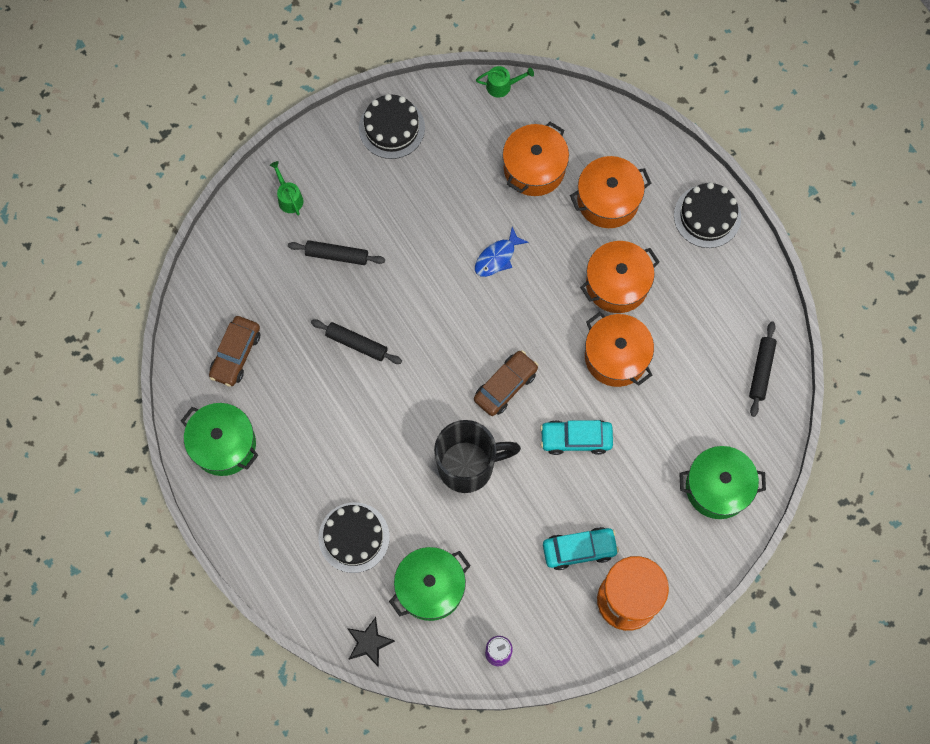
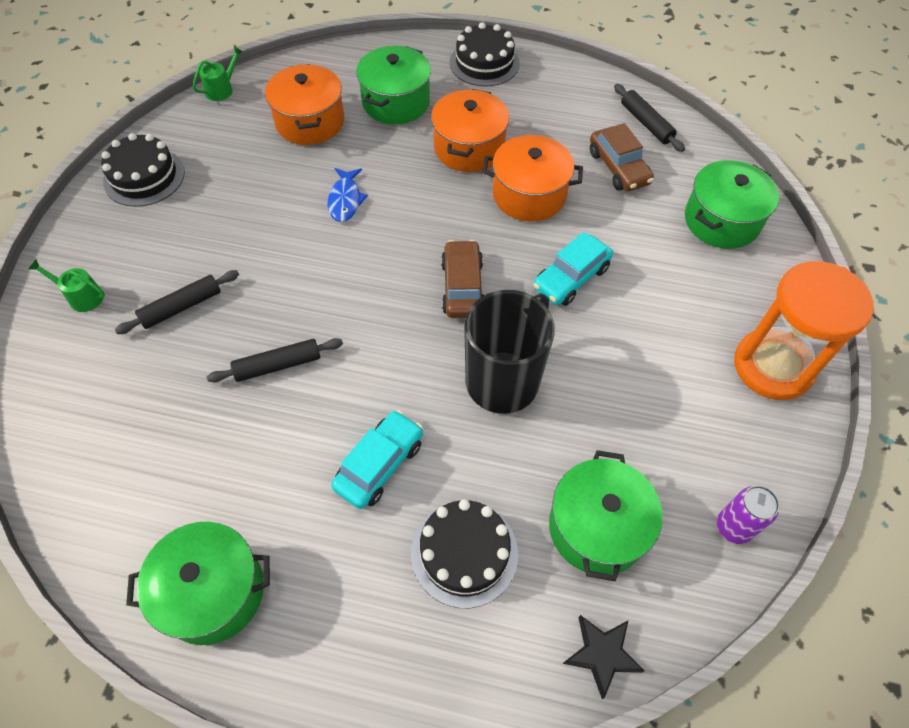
camera: 45 degrees left, 15 degrees down
(236, 354) = (144, 482): brown car -> brown car (618, 168)
(579, 549) = (683, 362): turquoise car -> turquoise car (379, 464)
(608, 200) = (396, 102): orange pot -> green pot

